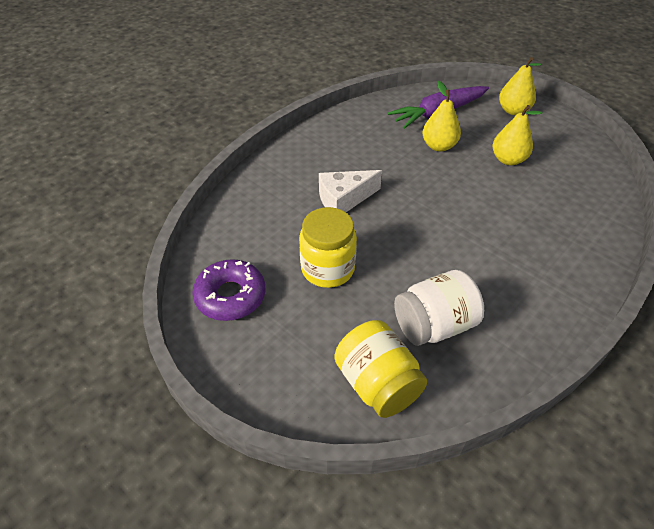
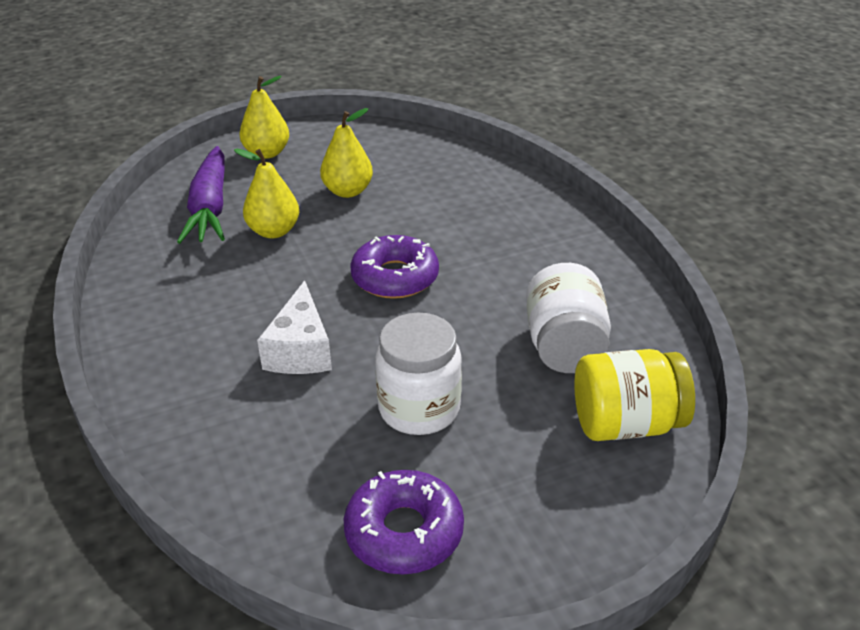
camera: 65 degrees left, 10 degrees down
(327, 269) = (419, 408): yellow jar -> white jar
(439, 214) = (395, 277): none -> purple donut

